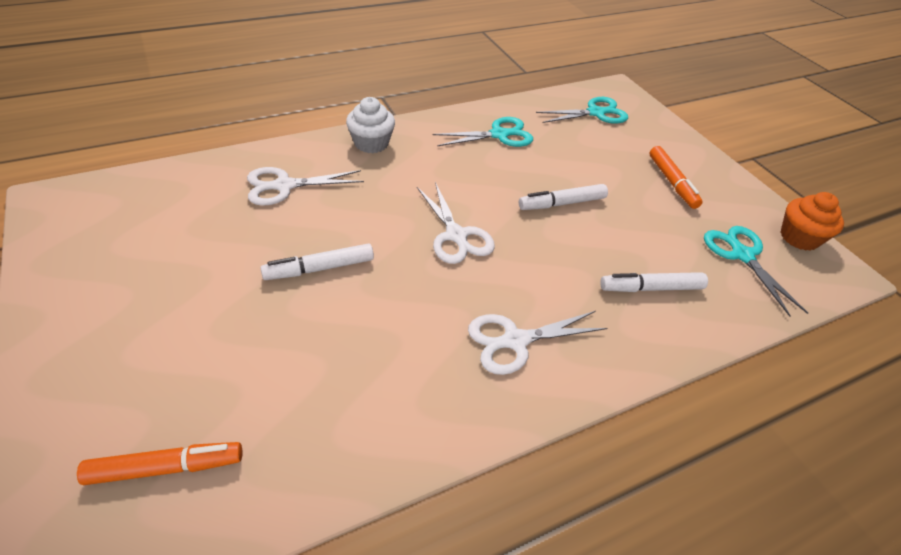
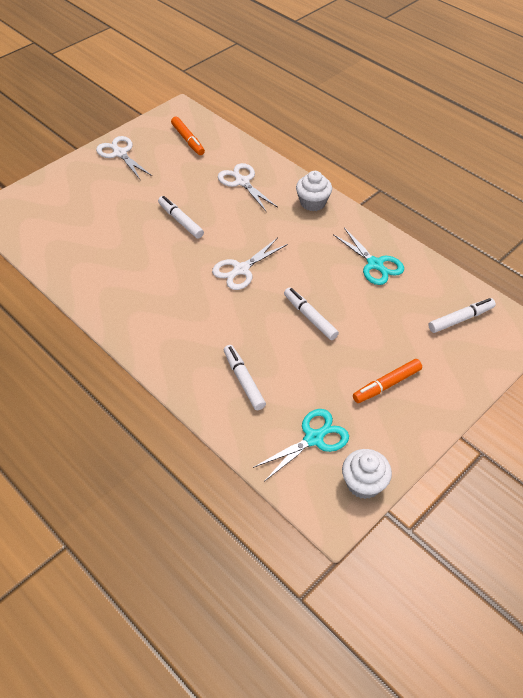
camera: 75 degrees right, 5 degrees up
(166, 468) = (45, 218): orange marker -> orange marker (188, 140)
(515, 341) = (164, 317): white scissors -> white scissors (120, 153)
(595, 113) = (460, 319): turquoise scissors -> white marker
(799, 237) = (363, 483): orange cupcake -> white cupcake

